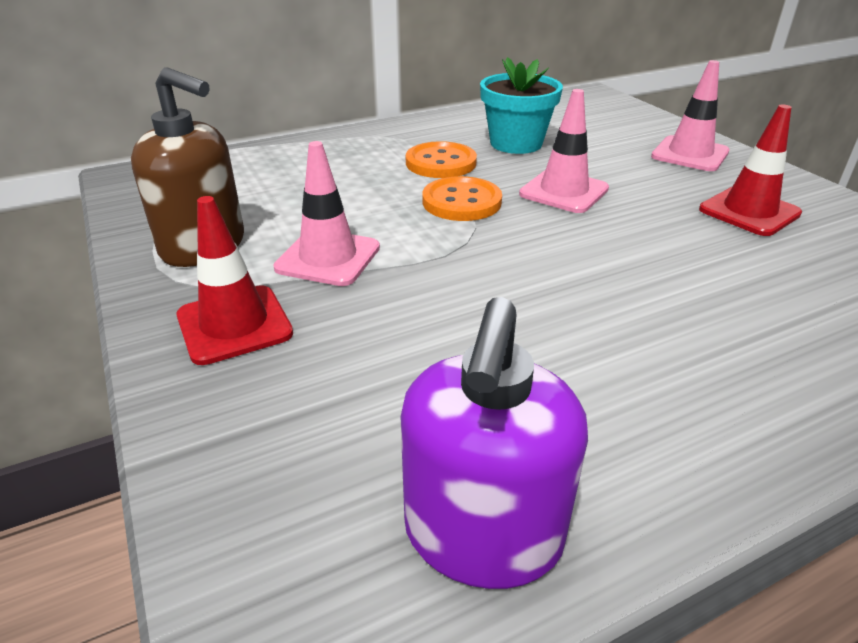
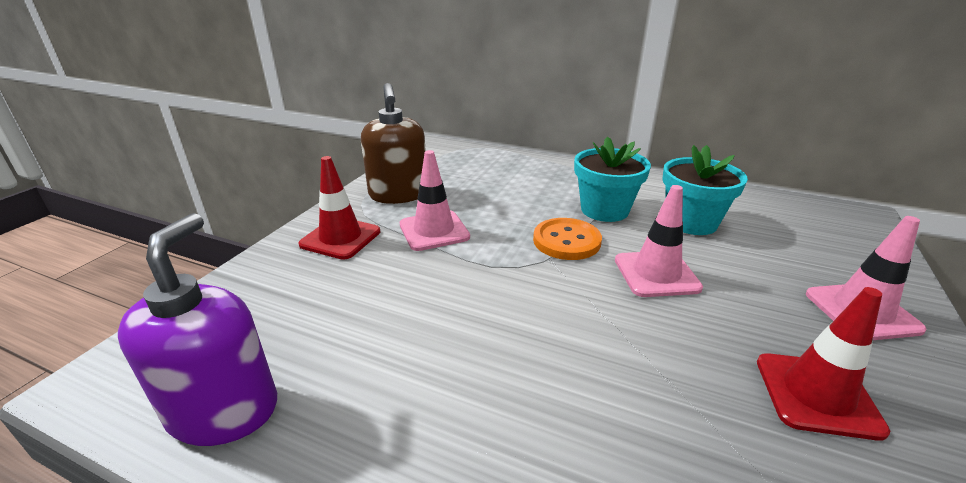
camera: 50 degrees right, 5 degrees down
(441, 163) = (604, 210): orange button -> turquoise flower pot
(482, 535) = (224, 410): purple soap dispenser -> purple soap dispenser turned 120 degrees clockwise

